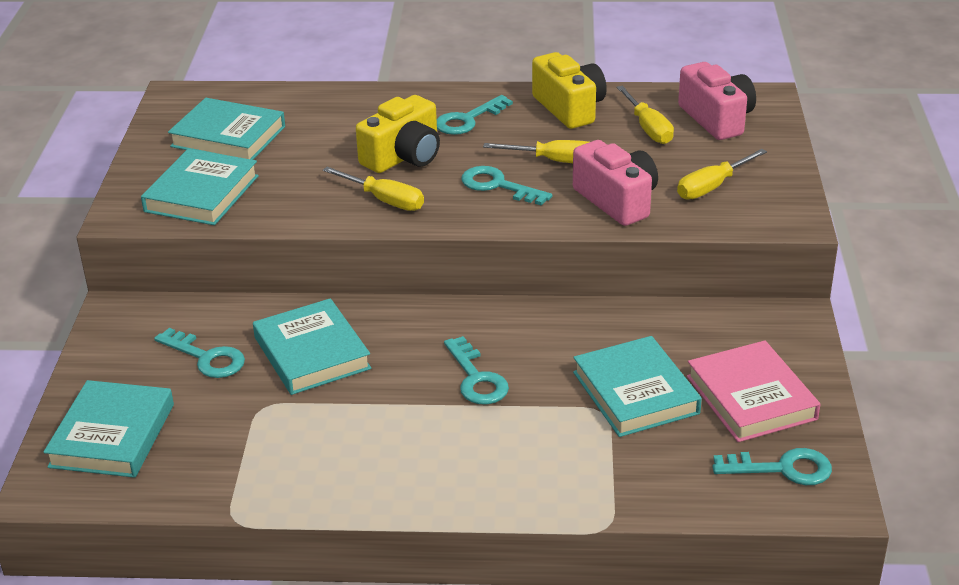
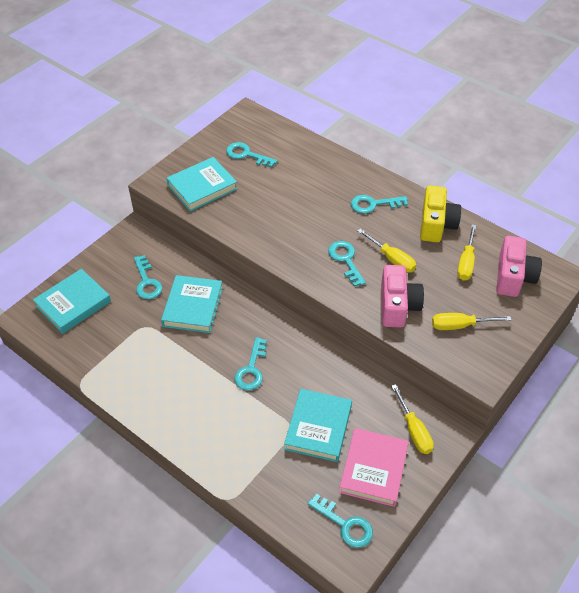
camera: 35 degrees right, 15 degrees up
(228, 137) = (246, 155): turquoise book -> turquoise key
(384, 200) = (281, 239): yellow screwdriver -> yellow screwdriver (414, 430)
(404, 156) = (317, 213): yellow camera -> none

